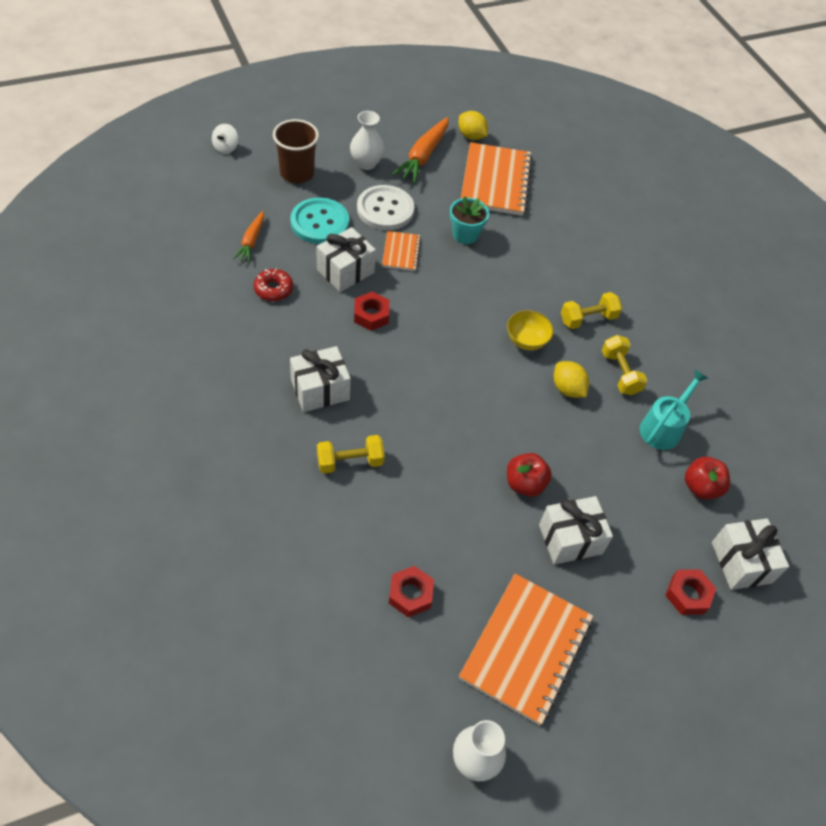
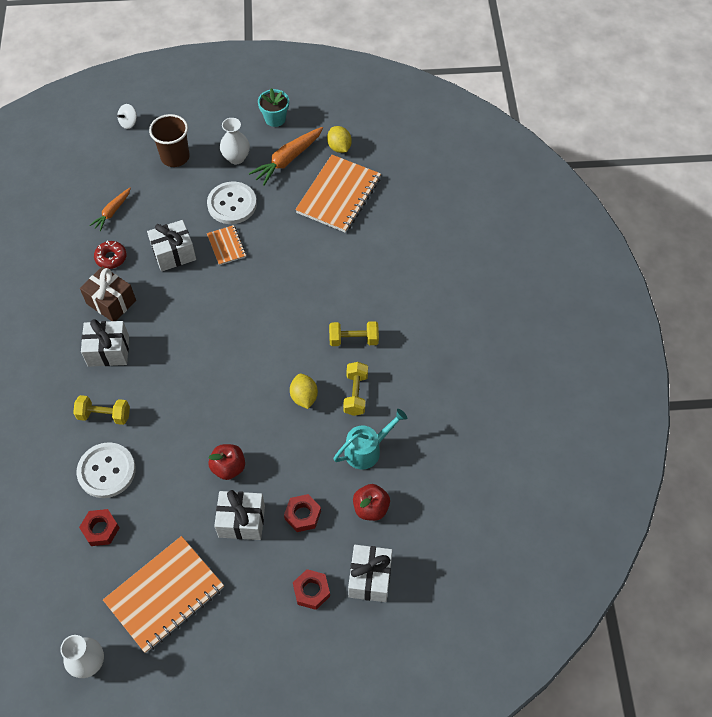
camera: 25 degrees right, 5 degrees up
(297, 336) = (111, 302): none -> brown gift
(320, 223) = (173, 206): turquoise button -> none
(371, 315) = (176, 297): red nut -> red nut (302, 515)
(384, 524) = (106, 471): none -> white button
(401, 252) = (226, 246): orange notebook -> orange notebook turned 45 degrees counterclockwise
(465, 234) = (288, 240): turquoise flower pot -> turquoise flower pot (275, 119)
(526, 340) = (291, 347): yellow bowl -> none

